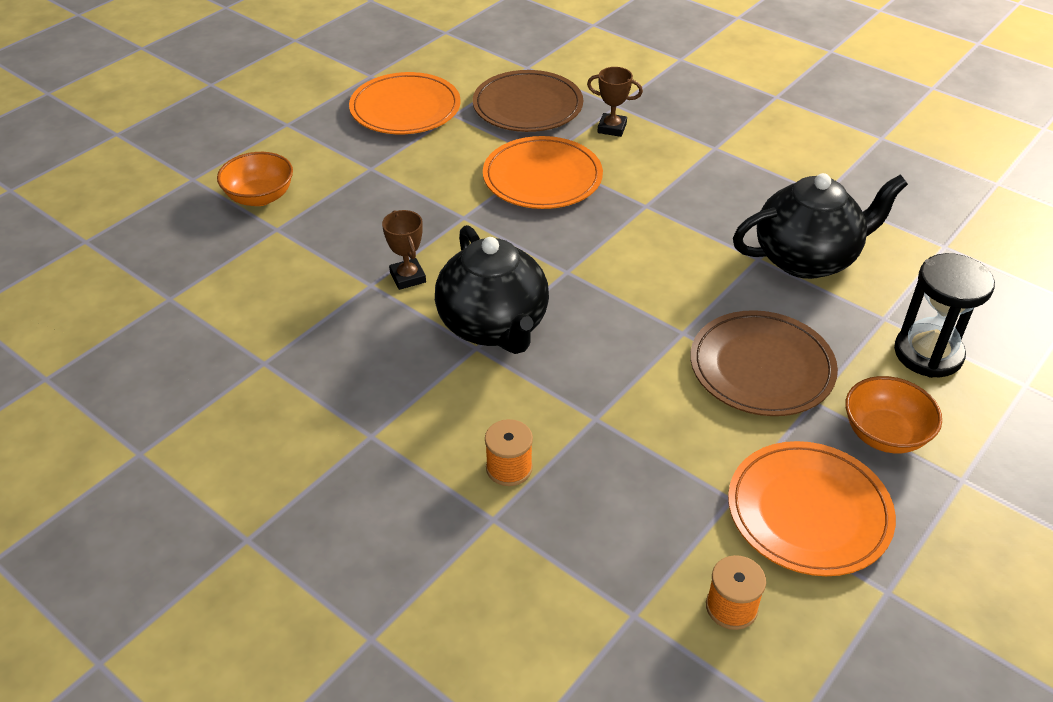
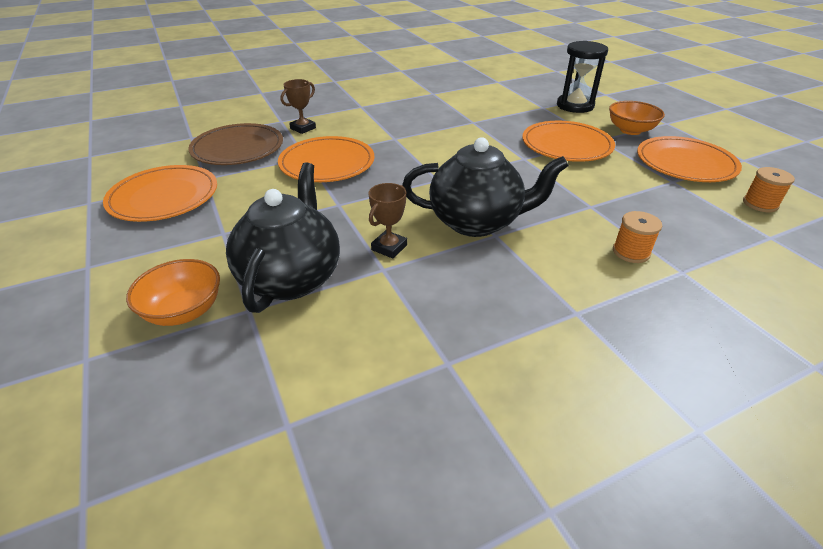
camera: 65 degrees left, 5 degrees down
(408, 277) = (389, 247): brown trophy -> brown trophy turned 60 degrees counterclockwise
(761, 367) = (566, 145): brown plate -> orange plate
(807, 259) = (483, 111): black teapot -> black teapot (291, 278)

